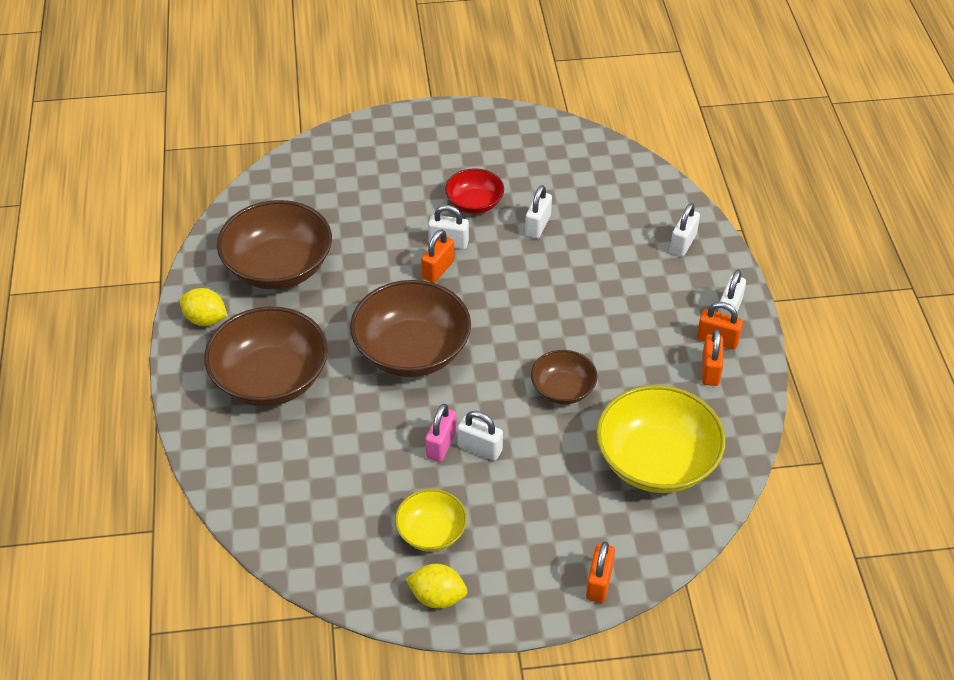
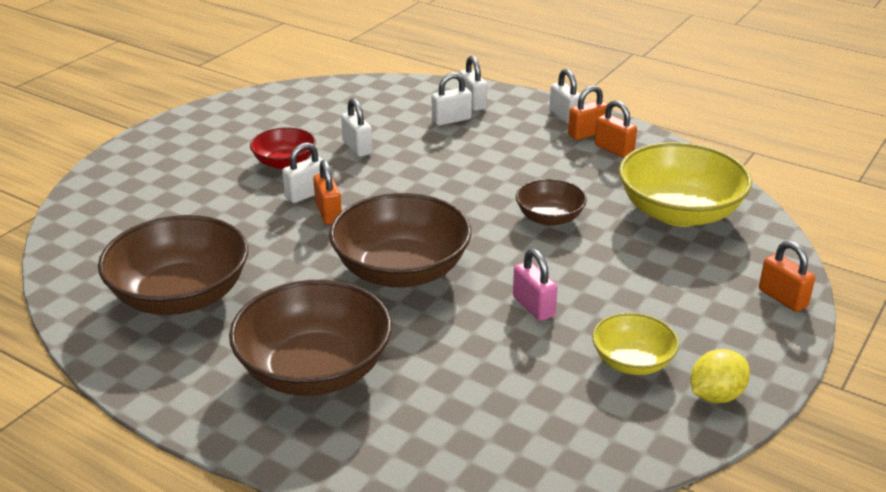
camera: 50 degrees left, 15 degrees down
(205, 319) = (171, 375): yellow lemon -> none
(480, 448) = (563, 288): white padlock -> white padlock (451, 120)

